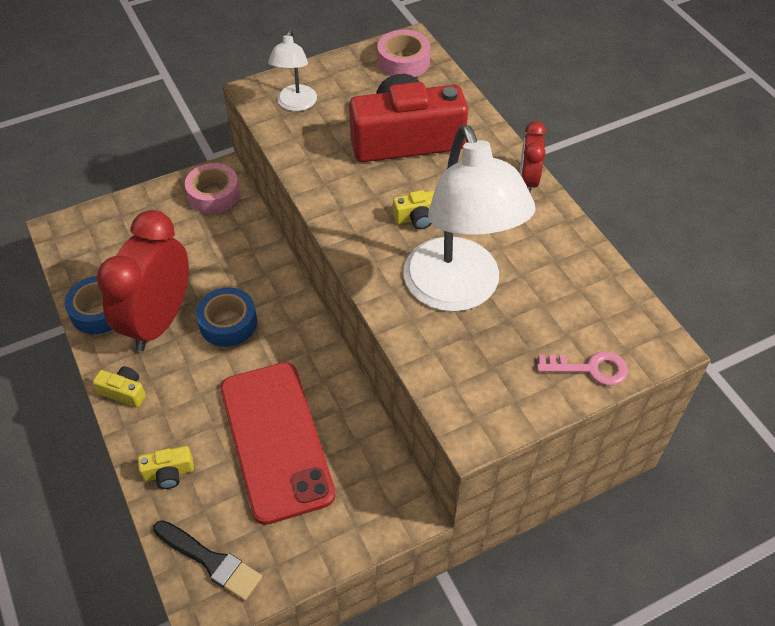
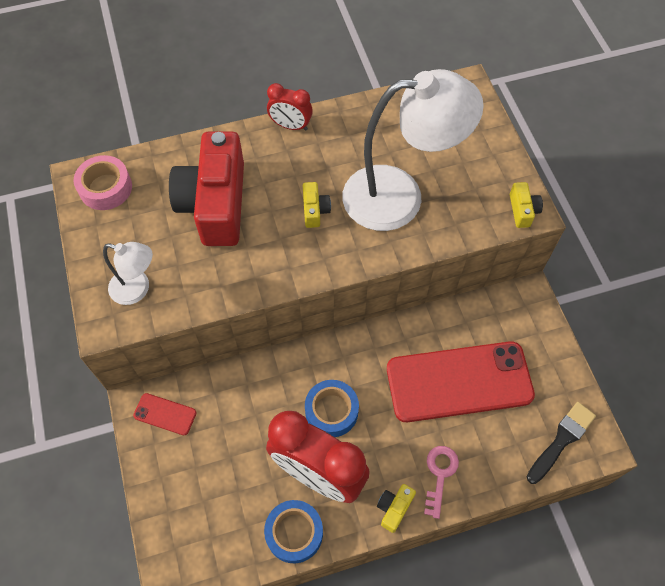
camera: 80 degrees left, 10 degrees up
(169, 473) = (481, 470): yellow camera -> yellow camera (522, 210)
(214, 194) = (165, 414): pink tape -> red phone
(590, 368) = (483, 130): pink key -> pink key (439, 475)

